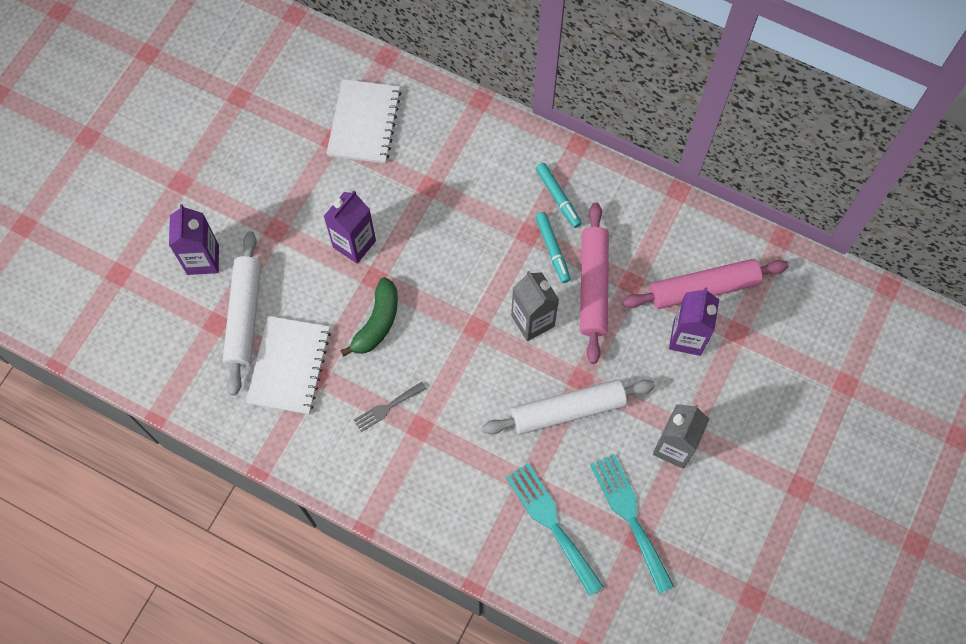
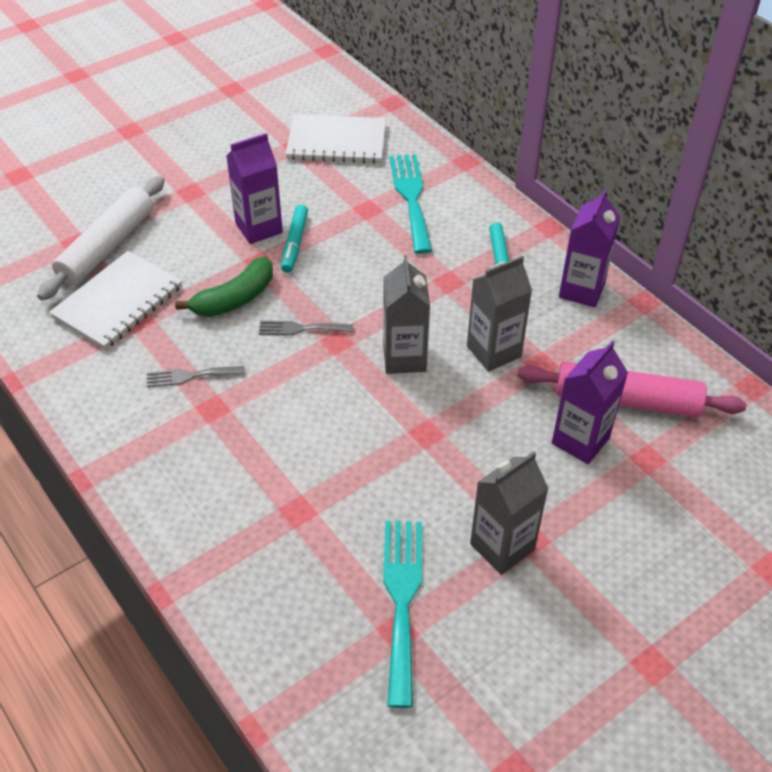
camera: 25 degrees right, 20 degrees down
(203, 259) = (104, 191): purple carton -> purple carton (581, 290)
(364, 123) = (336, 142): white notebook -> white notebook turned 60 degrees clockwise
(443, 328) = (301, 328): none -> grey fork
(551, 523) = (299, 565): turquoise fork -> turquoise fork (411, 198)
(552, 249) = (466, 303): turquoise marker -> turquoise marker (294, 243)
(568, 410) = (392, 457): white rolling pin -> none
(593, 286) = (493, 351): pink rolling pin -> grey carton

